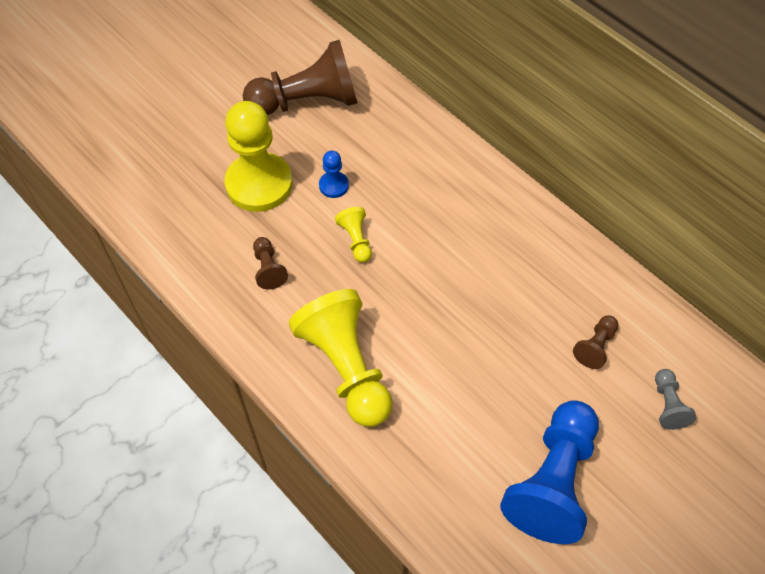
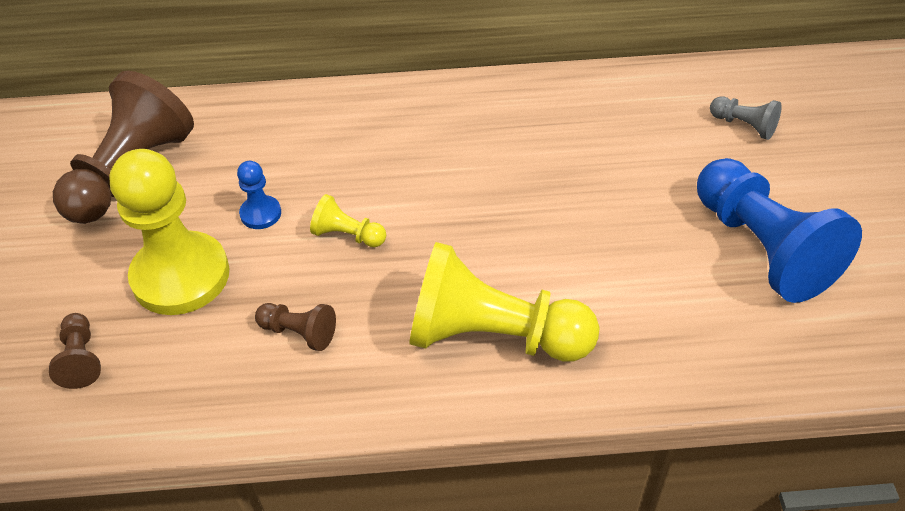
camera: 50 degrees left, 10 degrees down
(595, 346) = (644, 135): brown pawn -> brown pawn (81, 359)

